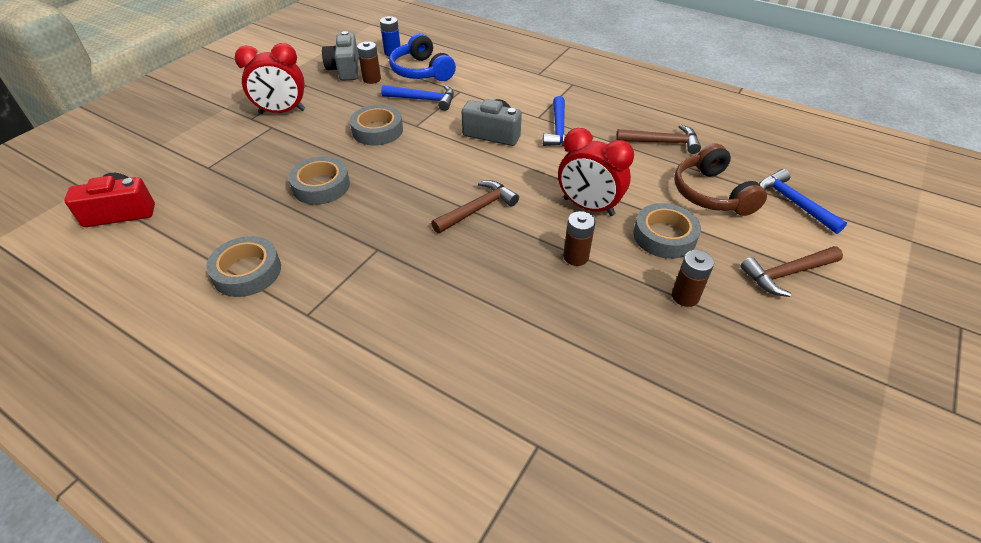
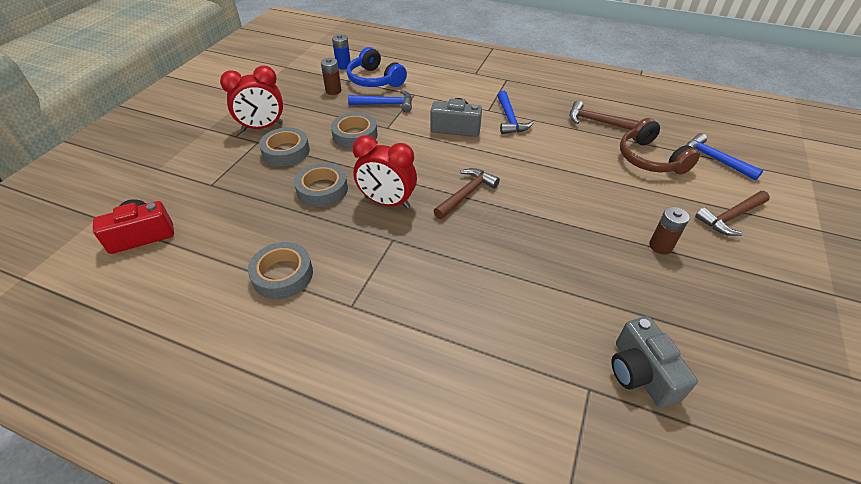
camera: 10 degrees left, 0 degrees up
(345, 69) = (306, 84): grey camera -> grey camera (640, 373)
(576, 257) = (562, 224): brown battery -> none
(588, 207) = (557, 181): red clock -> red clock (387, 202)
(662, 142) = (596, 121): brown hammer -> brown hammer turned 150 degrees counterclockwise
(664, 236) = (626, 198): grey tape -> grey tape (286, 151)

